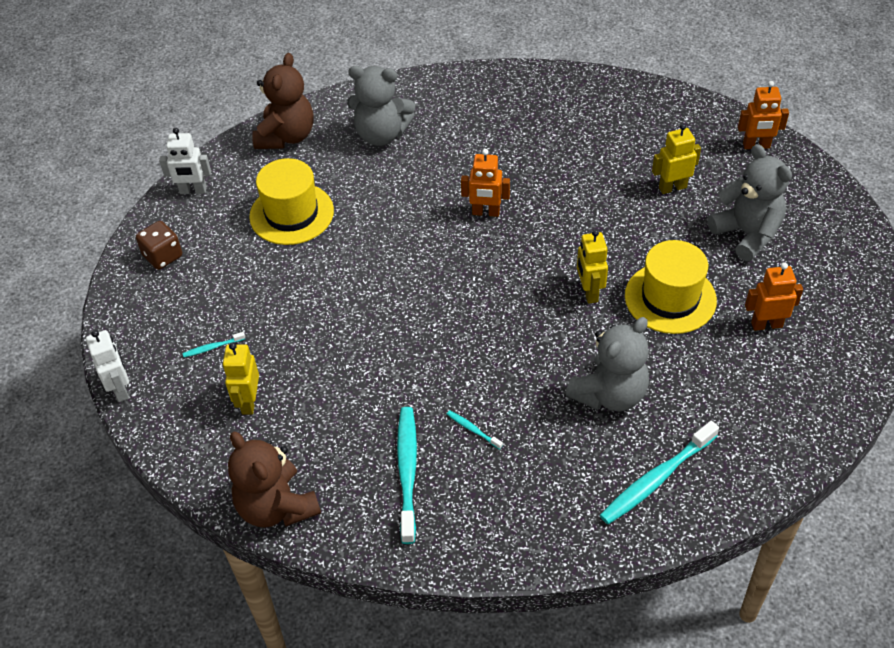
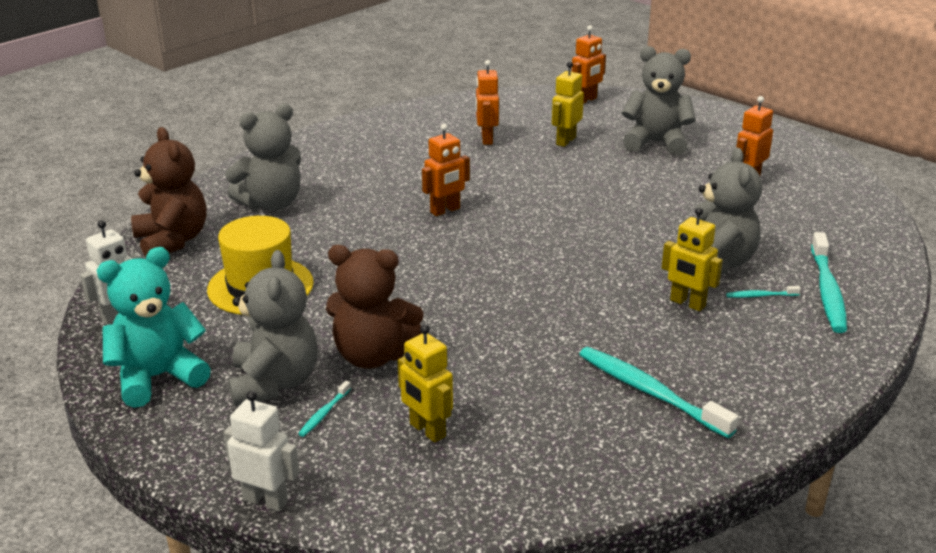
camera: 45 degrees left, 20 degrees down
(163, 256) = (157, 377): brown dice -> turquoise teddy bear
(213, 304) = (274, 383): none -> grey teddy bear
(276, 507) = (578, 486): brown teddy bear -> brown teddy bear (372, 356)
(473, 429) = (655, 337): turquoise toothbrush -> turquoise toothbrush (760, 296)
(589, 292) = (603, 218): yellow robot -> yellow robot (687, 303)
(611, 149) = (486, 139): none -> orange robot
(670, 298) = (664, 195): yellow hat -> none

